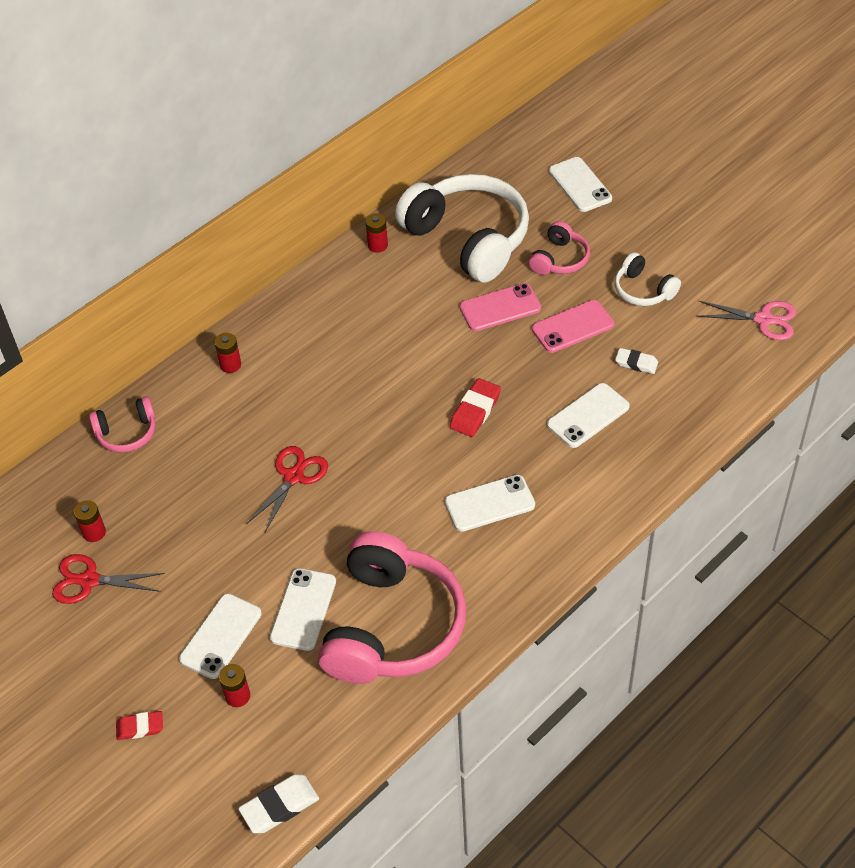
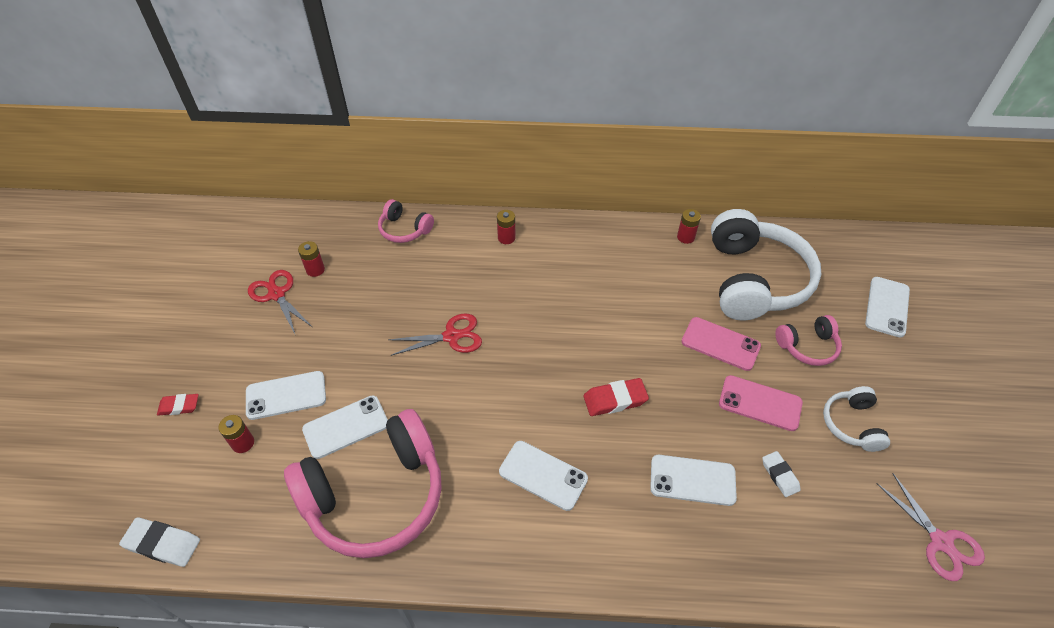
camera: 45 degrees right, 0 degrees up
(140, 727) = (179, 406): red eraser -> red eraser turned 45 degrees counterclockwise

